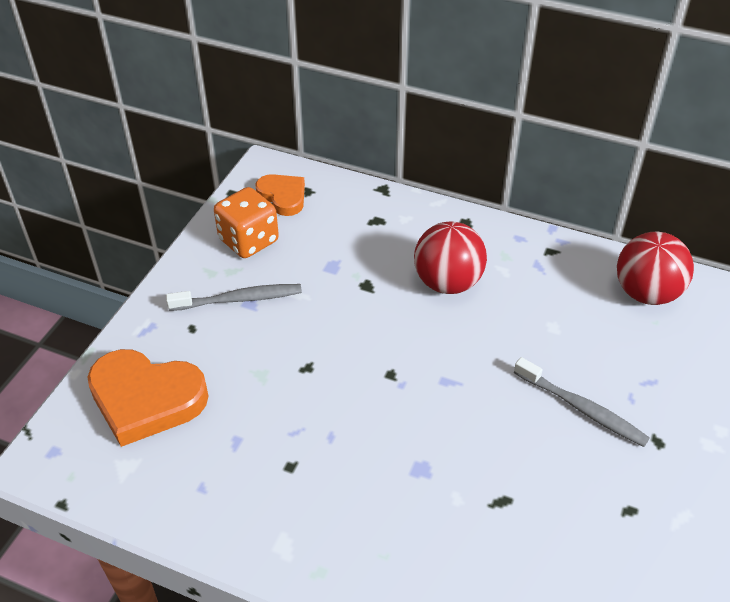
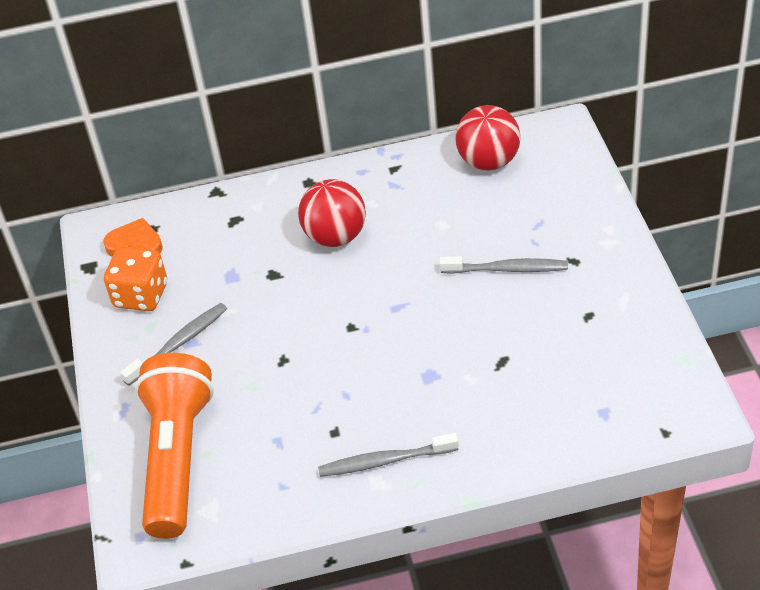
camera: 30 degrees left, 0 degrees up
(146, 399) = (177, 457): orange heart -> orange flashlight
(308, 528) = (385, 461): none -> grey toothbrush

